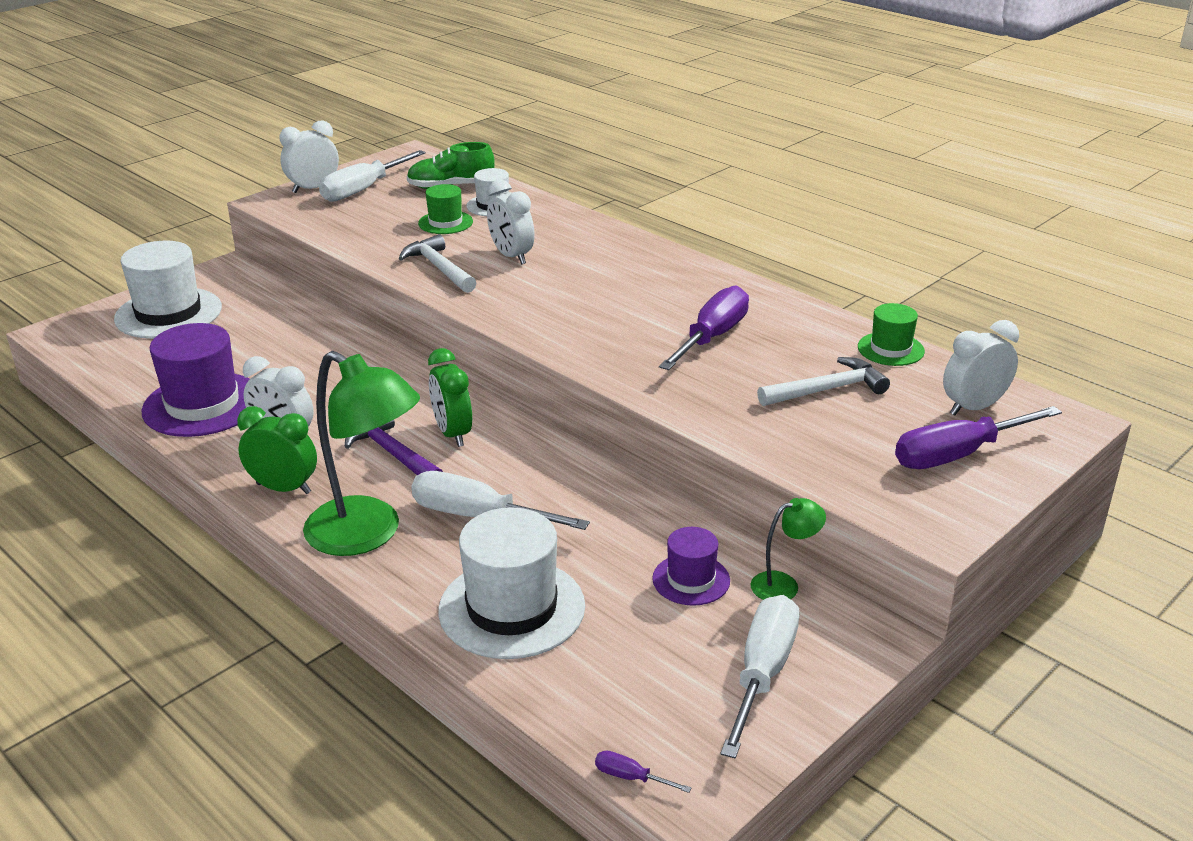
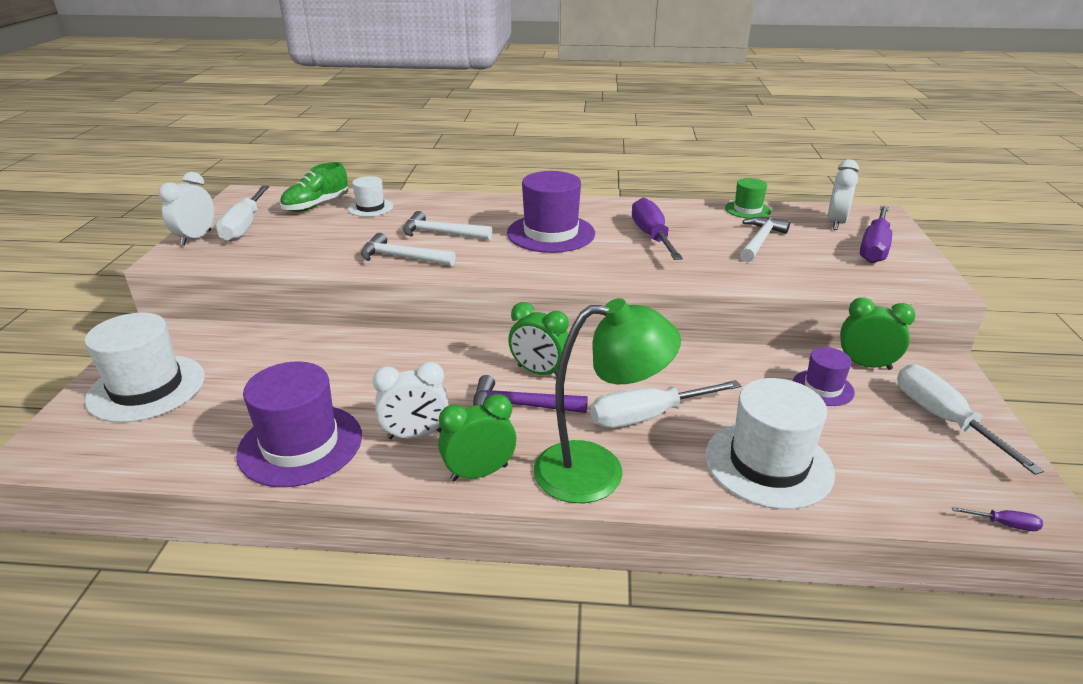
camera: 40 degrees left, 0 degrees up
(445, 222) = (353, 228): green hat -> none
(511, 256) = (441, 233): white clock -> white hammer
(613, 294) = (551, 233): none -> purple hat
(631, 777) = (1004, 524): purple screwdriver -> purple screwdriver turned 150 degrees counterclockwise
(784, 584) = (865, 365): green lamp -> green clock

